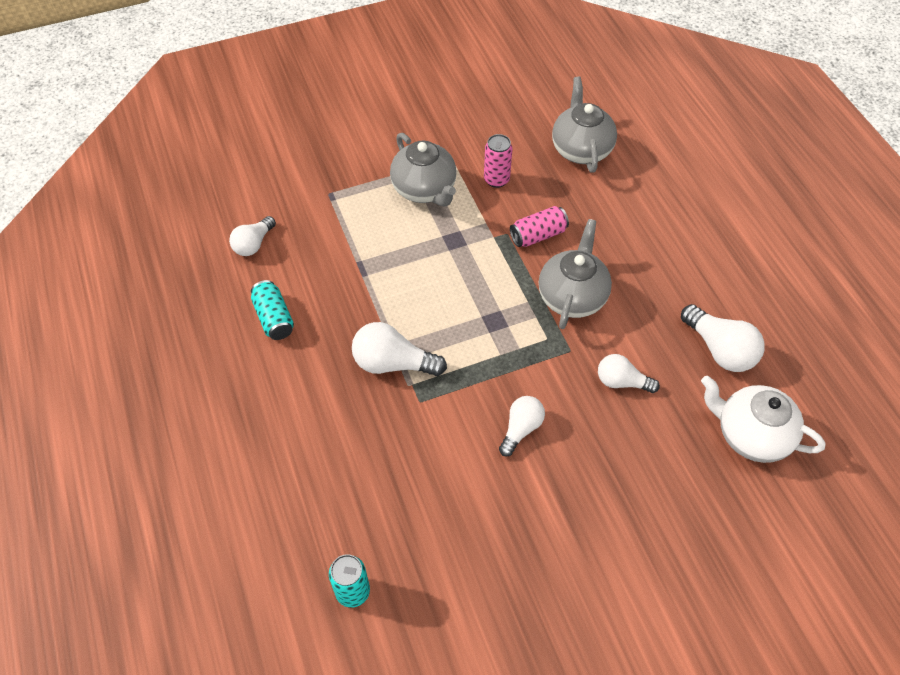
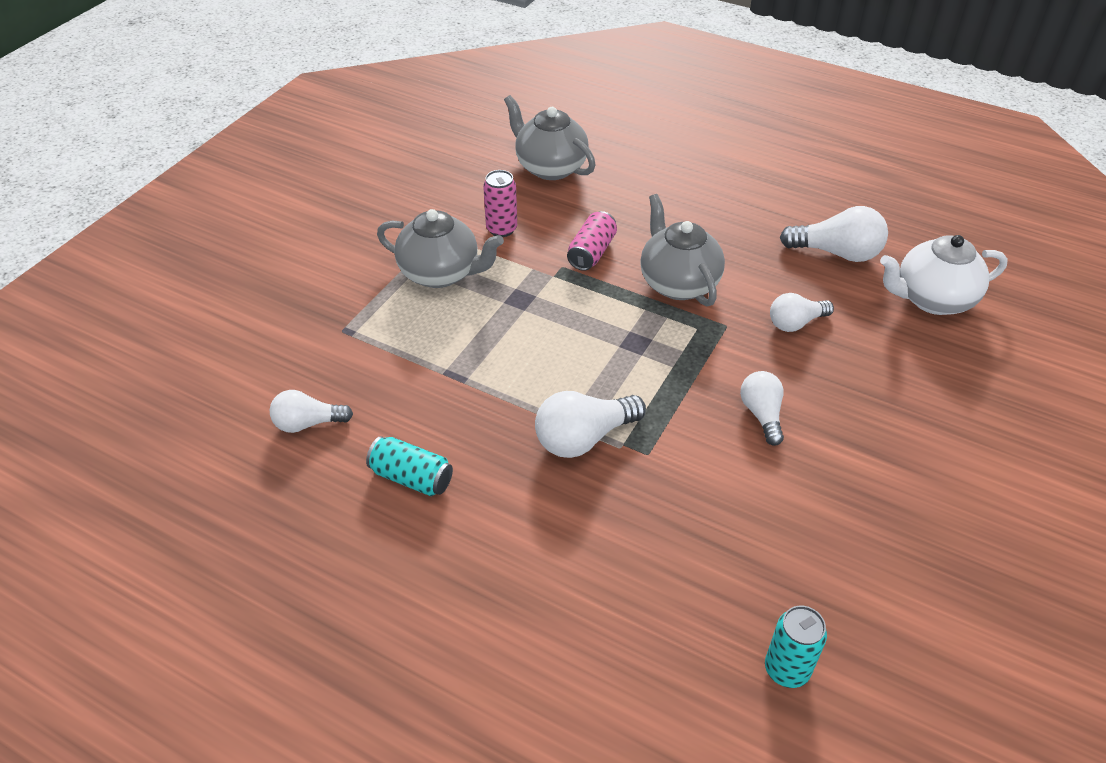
camera: 40 degrees left, 10 degrees down
(253, 244) = (308, 423): white light bulb -> white light bulb turned 90 degrees clockwise

